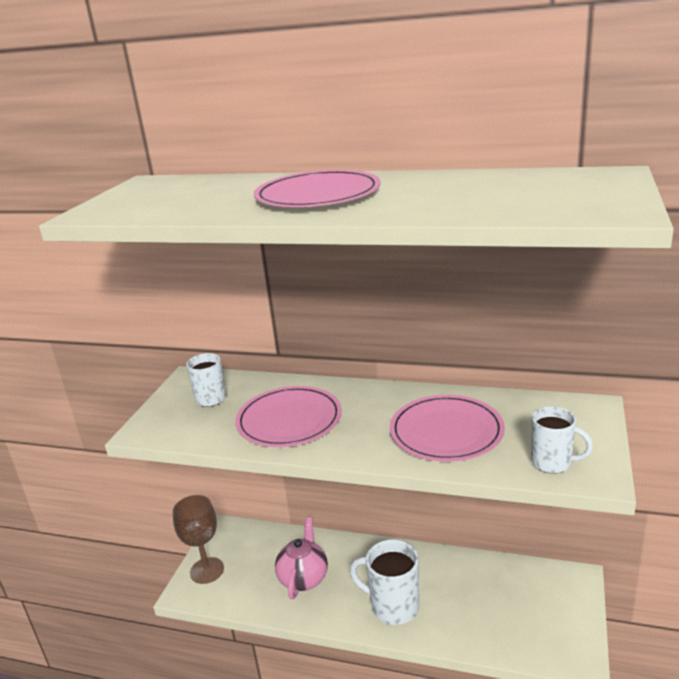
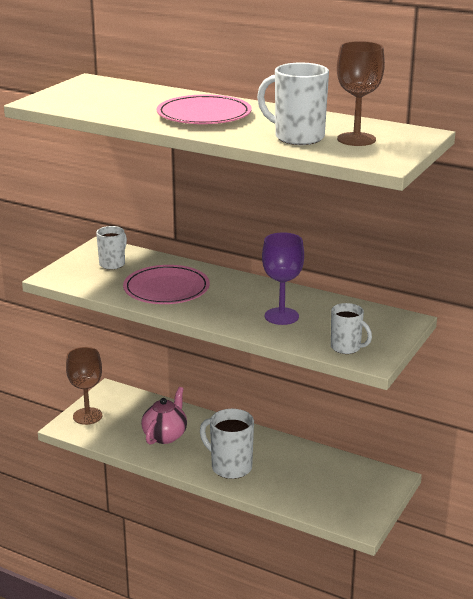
camera: 10 degrees right, 0 degrees up
(446, 432) = (281, 316): pink plate -> purple goblet
(466, 202) = (297, 137): none -> white mug
(544, 192) = (356, 139): none -> brown goblet

